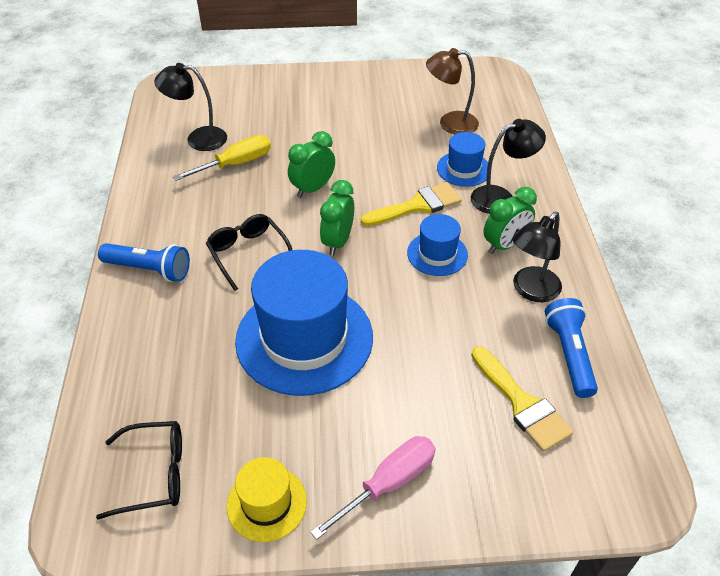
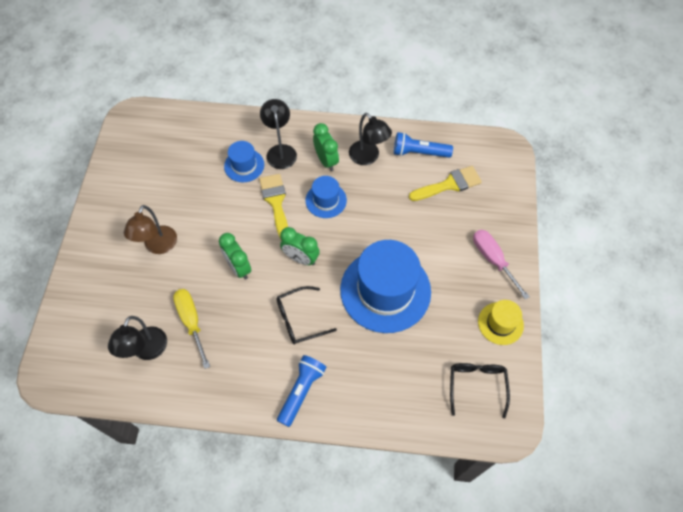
camera: 80 degrees left, 15 degrees up
(450, 123) = (188, 162): brown lamp -> brown lamp (158, 246)

